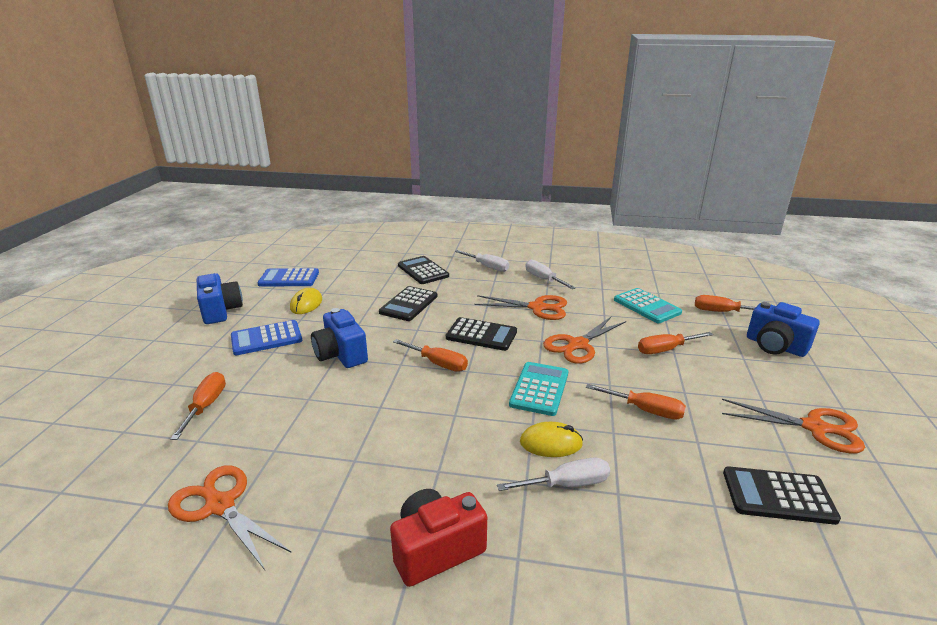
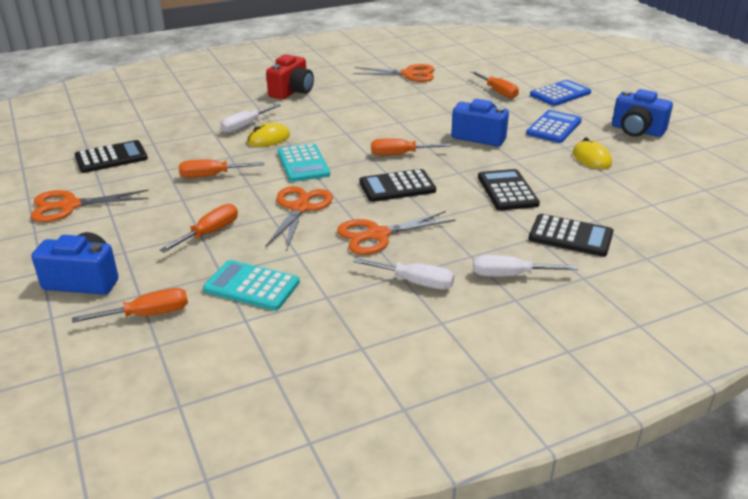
camera: 145 degrees right, 5 degrees up
(289, 278) = (669, 174): blue calculator -> blue calculator (560, 94)

